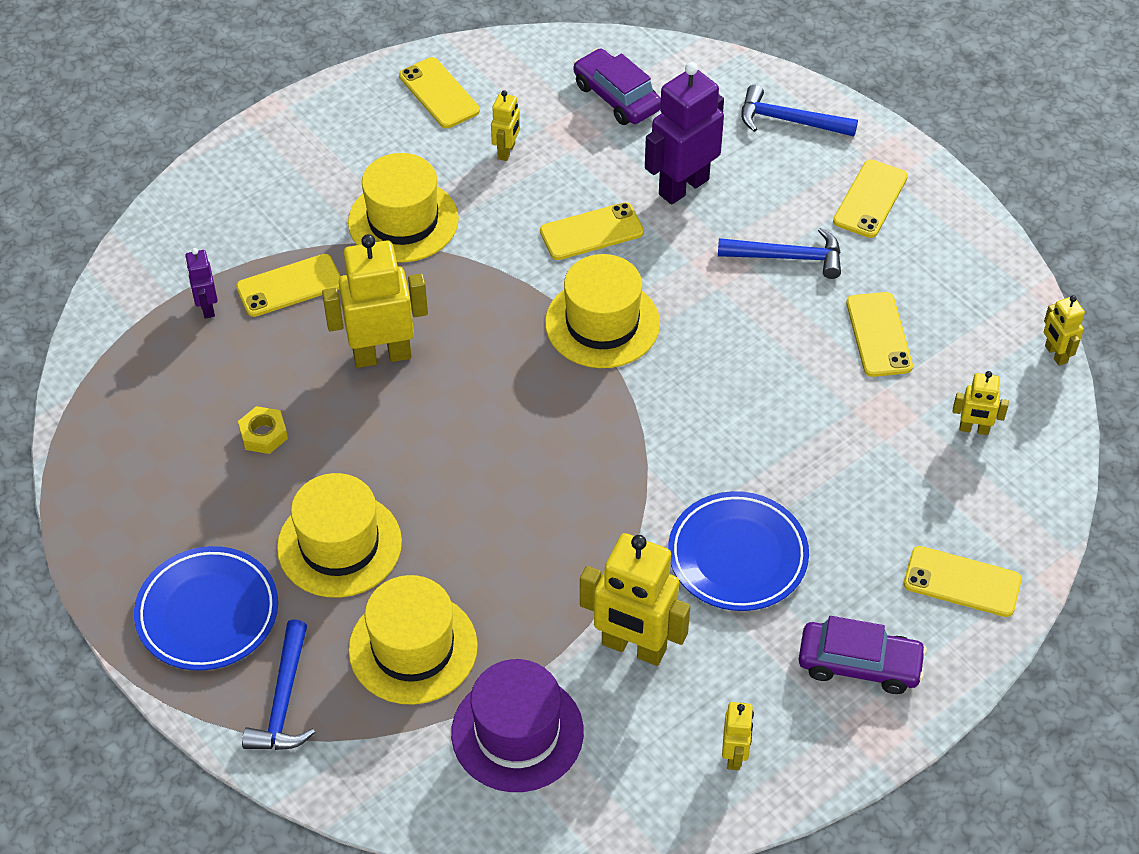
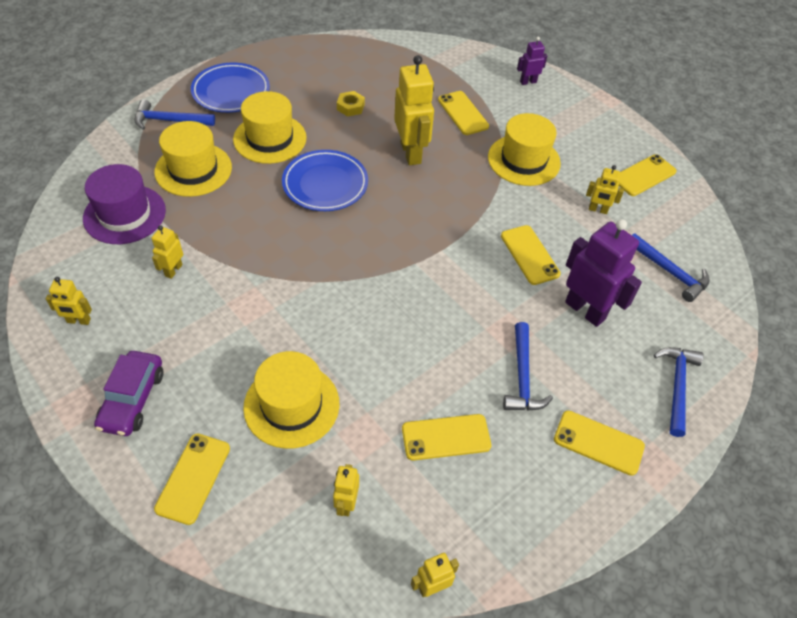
camera: 85 degrees right, 0 degrees up
(207, 307) = (443, 82): purple robot -> purple robot (528, 82)
(602, 323) = (444, 259): yellow hat -> yellow hat (291, 405)
(616, 97) = (669, 272): purple car -> blue hammer
(633, 647) = (173, 270): yellow robot -> yellow robot, size x0.50
(737, 556) = (237, 329): blue plate -> blue plate (325, 184)

